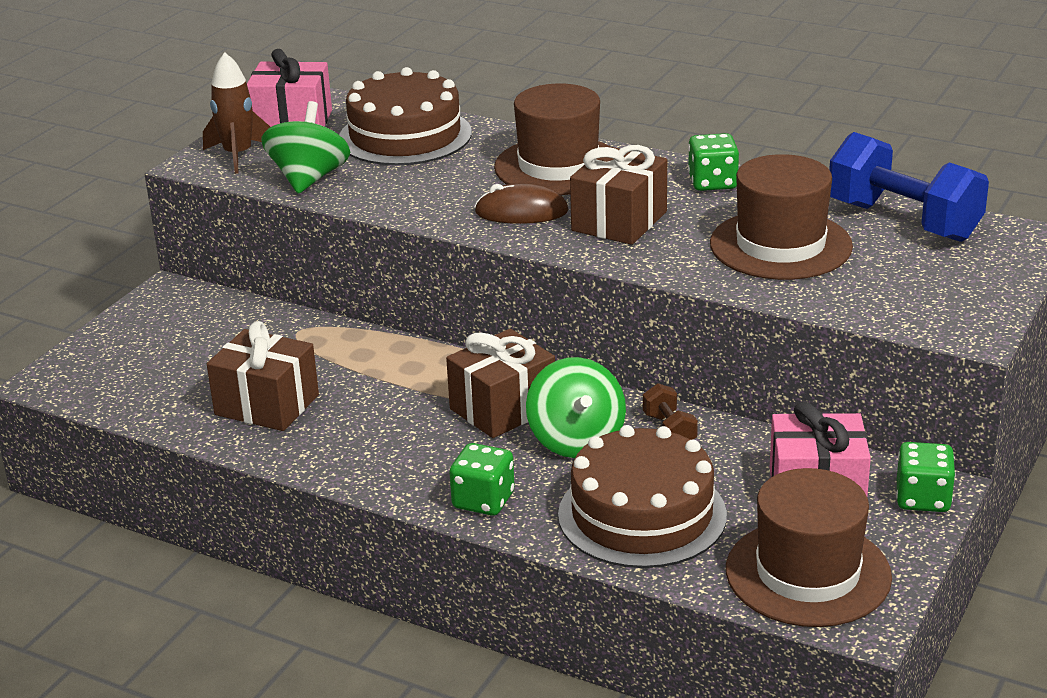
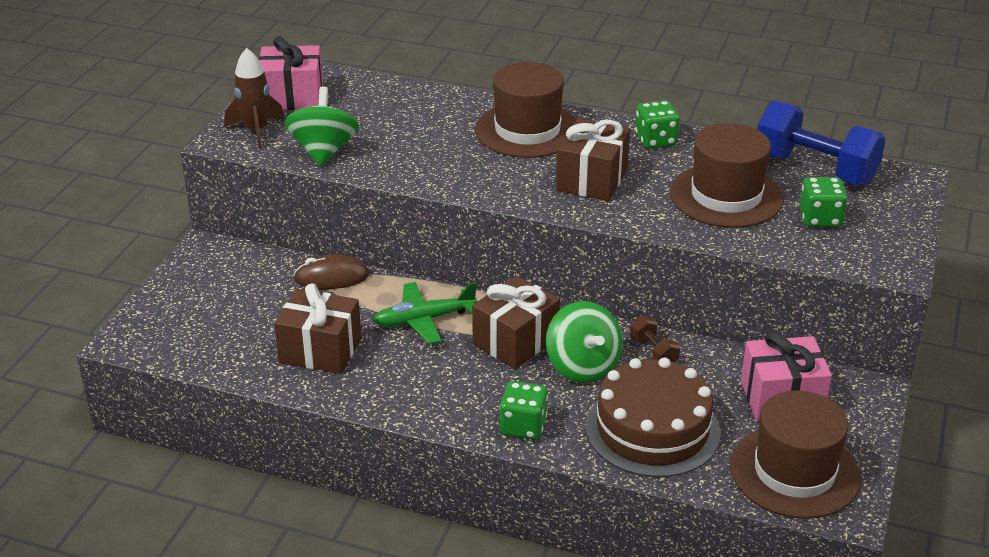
camera: 10 degrees left, 5 degrees up
(399, 379) = (424, 320): none -> green plane
(405, 136) = (392, 106): brown cake -> none
(521, 212) = (510, 175): brown mouse -> brown mouse (331, 277)
(923, 498) = (864, 399): green dice -> green dice (820, 219)

